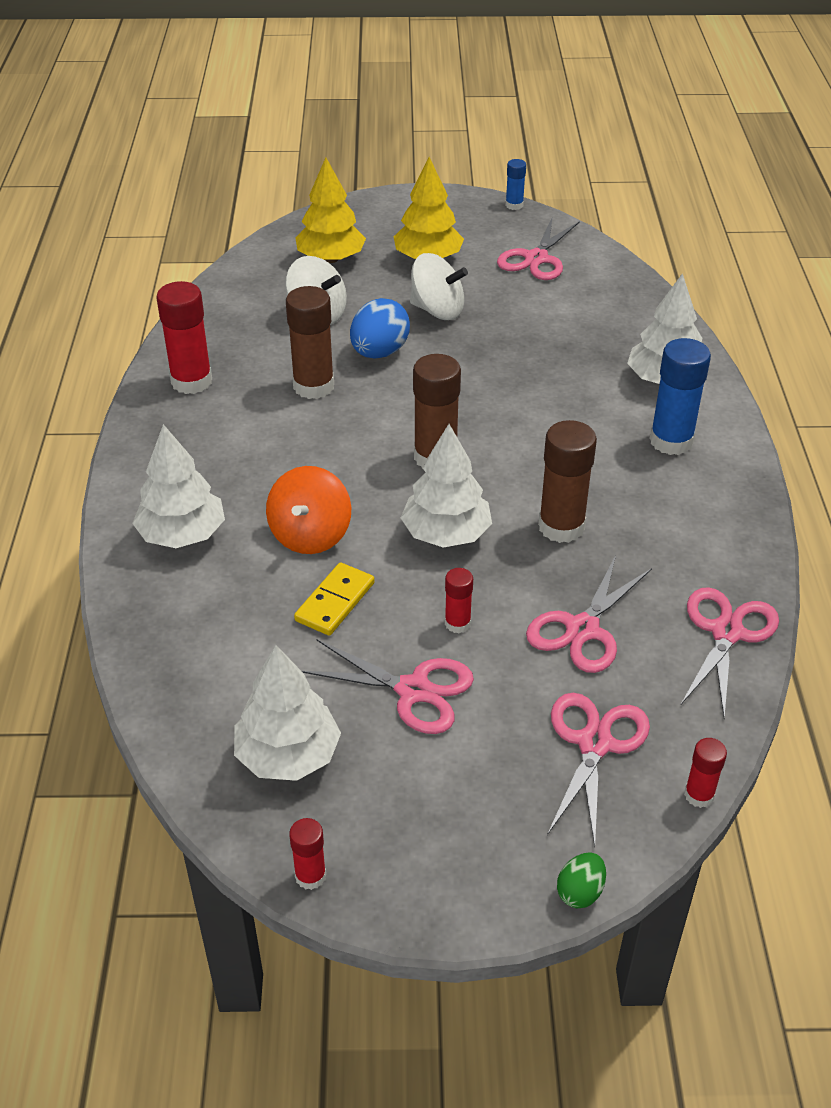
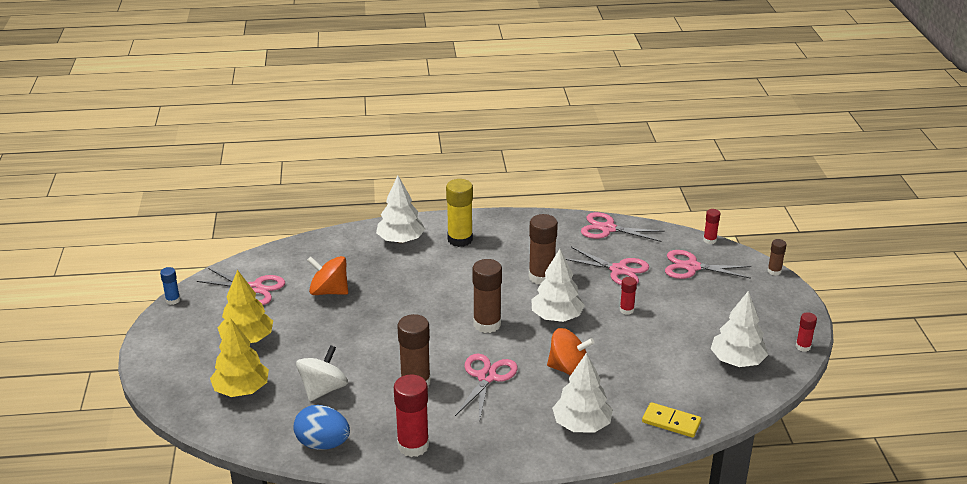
camera: 95 degrees left, 10 degrees down
(335, 602) = (623, 354): yellow domino -> yellow domino (671, 422)
(379, 352) = (373, 355): blue egg -> blue egg (323, 444)
(413, 690) = (679, 322): pink scissors -> pink scissors (486, 377)
(437, 310) = (320, 331): white spinning top -> none
(528, 316) = (329, 291): none -> orange spinning top
(580, 892) = (774, 271): green egg -> brown glue stick
(671, 441) = (460, 239): blue glue stick -> yellow glue stick

